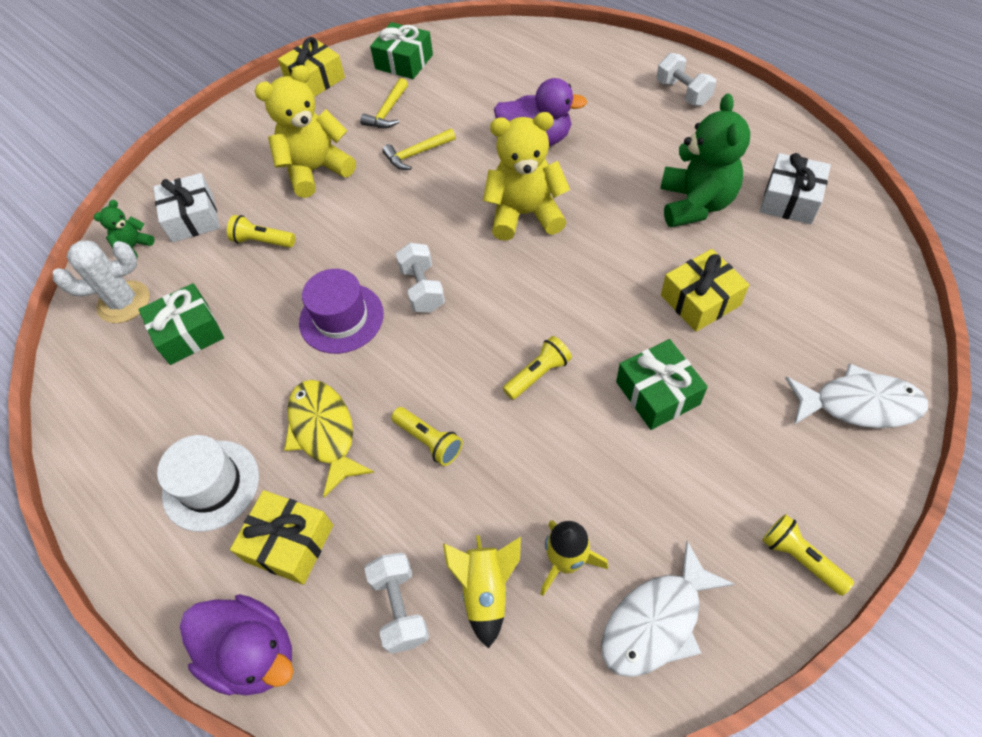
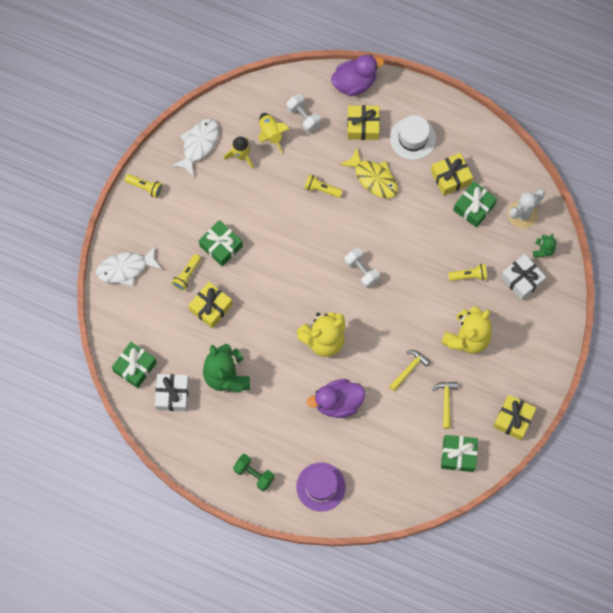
camera: 155 degrees right, 15 degrees up
(192, 392) = (451, 177): none -> yellow gift
(253, 653) = (354, 83): purple duck -> purple duck turned 150 degrees clockwise
(341, 318) = (397, 240): purple hat -> purple hat (321, 487)
(538, 374) = (282, 239): yellow flashlight -> yellow flashlight (187, 275)
(683, 93) = (254, 474): white dumbbell -> green dumbbell
(852, 248) = (135, 367): none -> green gift

